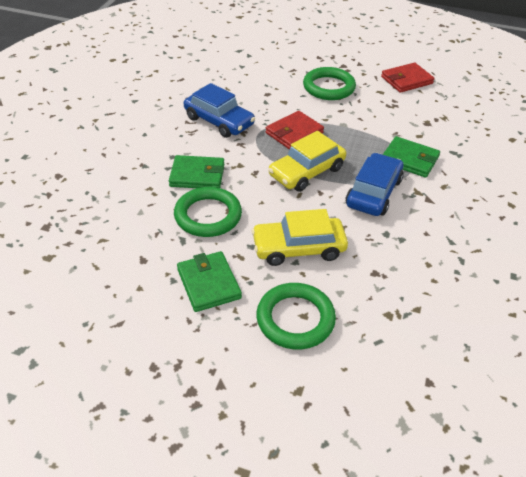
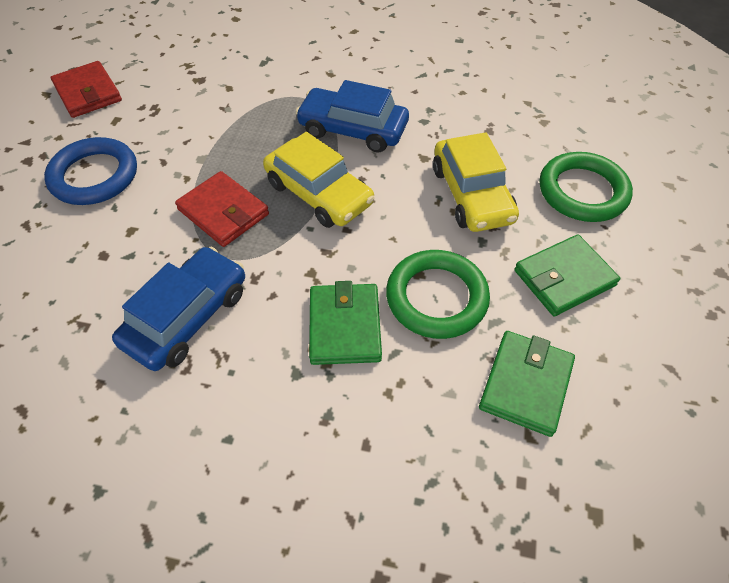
camera: 95 degrees left, 10 degrees up
(329, 87) = (94, 176): green ring -> blue ring
(409, 159) = (282, 97): green wallet -> green wallet (526, 384)

